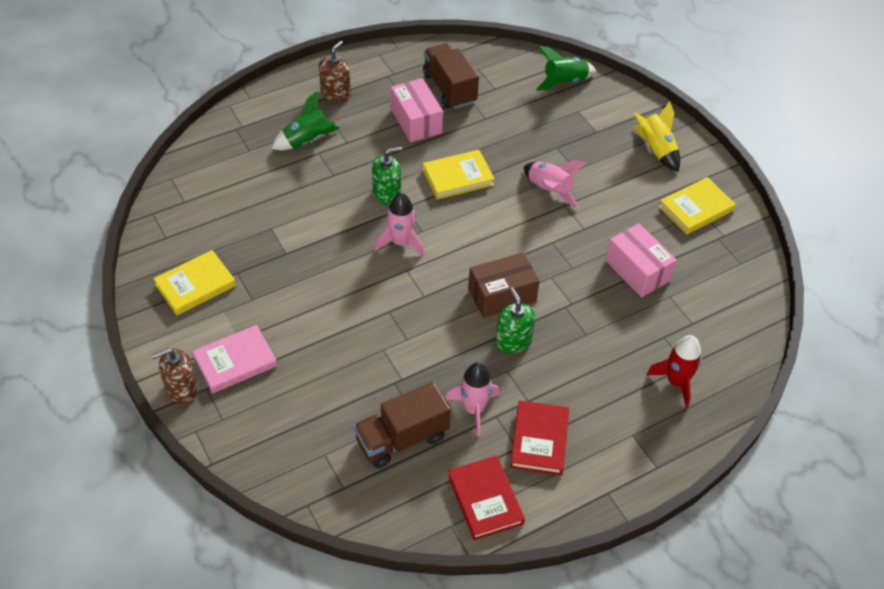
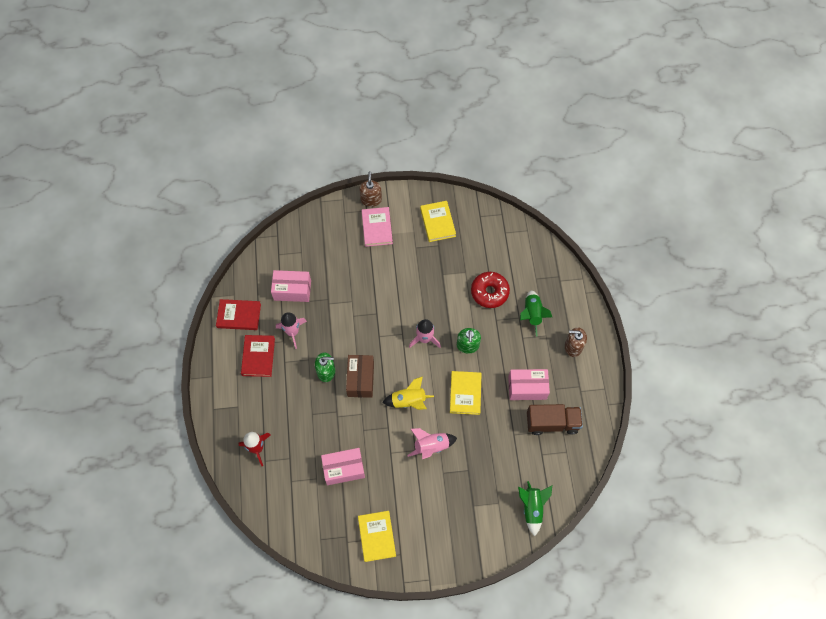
camera: 115 degrees right, 15 degrees up
(293, 193) = (489, 292): none -> red donut
(335, 92) = (573, 346): brown soap dispenser -> brown soap dispenser turned 135 degrees clockwise
(402, 439) = (292, 290): brown truck -> pink box
(539, 440) = (258, 356): red book -> red book turned 60 degrees clockwise
(656, 149) = (440, 539): yellow rocket -> yellow rocket (408, 401)

